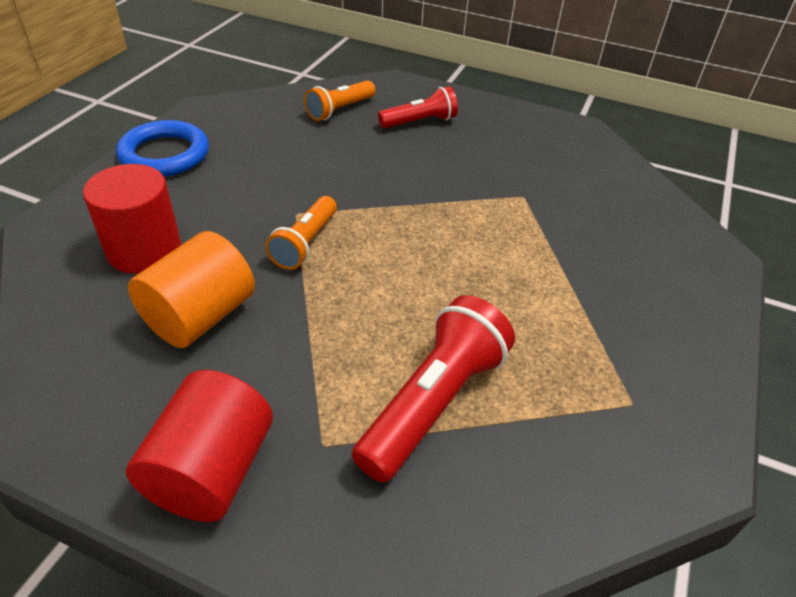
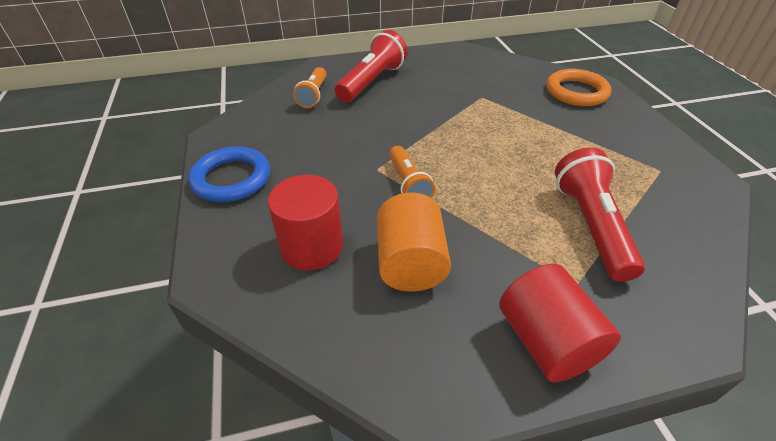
camera: 35 degrees left, 0 degrees up
(419, 122) = (372, 81): red flashlight -> red flashlight, size x1.60
(665, 250) = (576, 92): none -> orange ring

